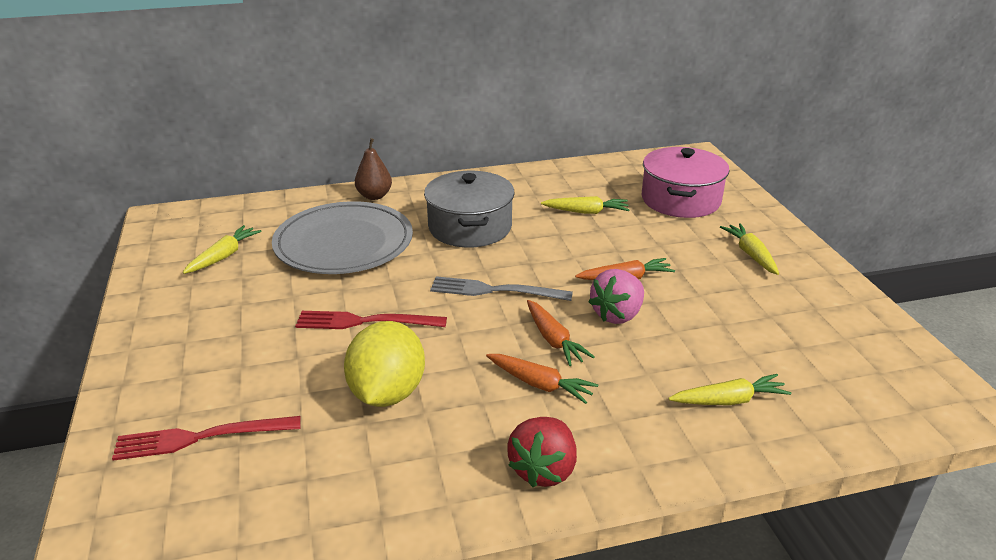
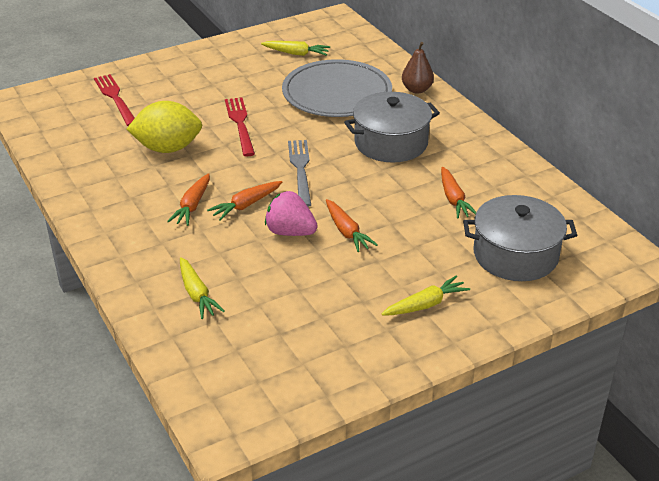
camera: 75 degrees right, 5 degrees up
(543, 469) = (110, 218): red strawberry -> none
(586, 212) = (454, 199): yellow carrot -> orange carrot
(680, 200) = (515, 255): pink pot -> grey pot

